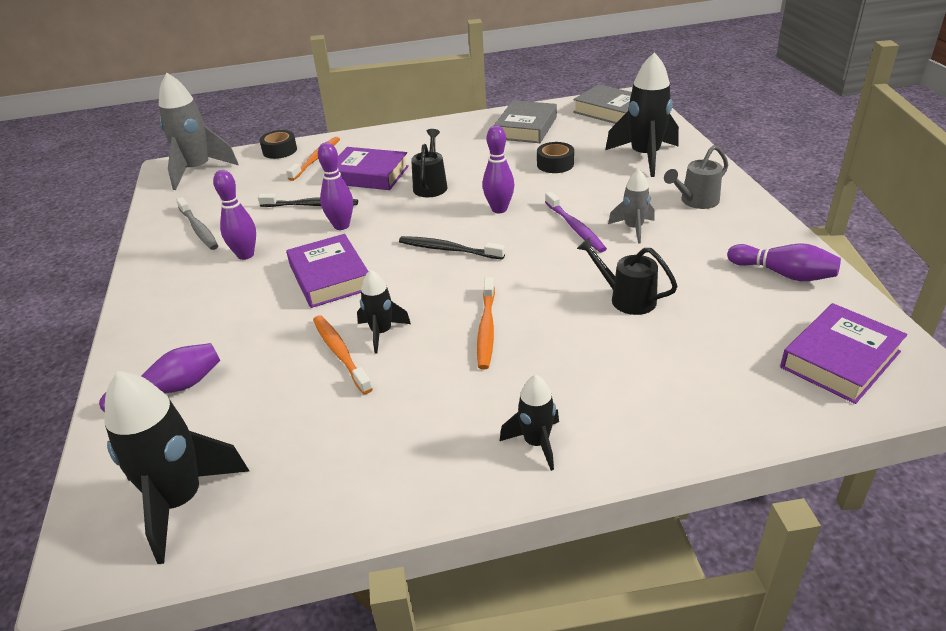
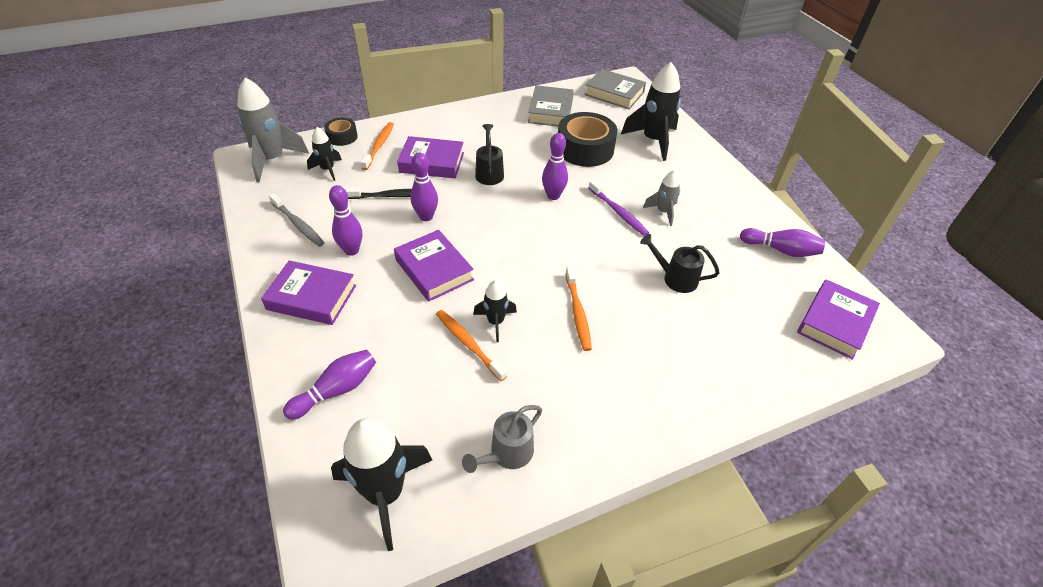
camera: 15 degrees left, 10 degrees up
(183, 297) = (312, 297): none -> purple book
(449, 249) = (524, 238): black toothbrush -> none
(536, 443) = (645, 412): black rocket -> black rocket (328, 169)
(555, 164) = (585, 149): black tape -> black tape, size x1.91
(695, 201) = (702, 184): grey watering can -> grey watering can (507, 454)

